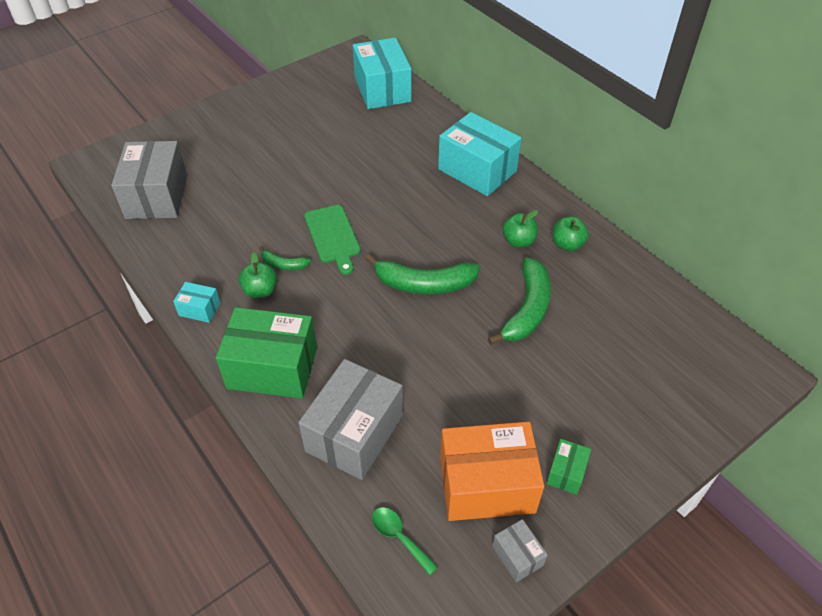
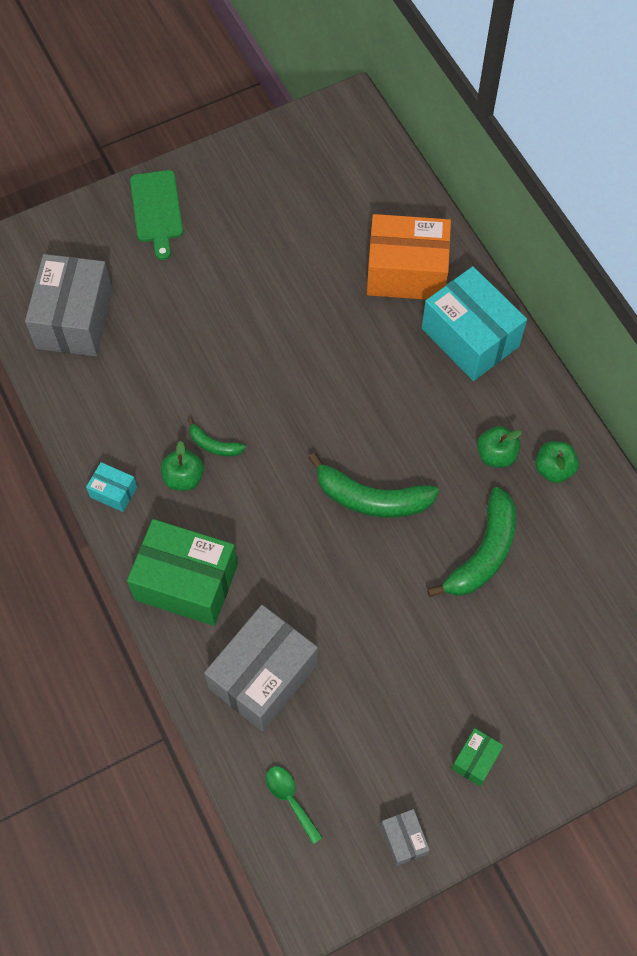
camera: 10 degrees right, 15 degrees up
(333, 236) = (276, 413): green cutting board -> green cutting board (156, 210)
(382, 89) = (374, 181): turquoise box -> none
(487, 485) = (390, 759): orange box -> orange box (406, 272)

